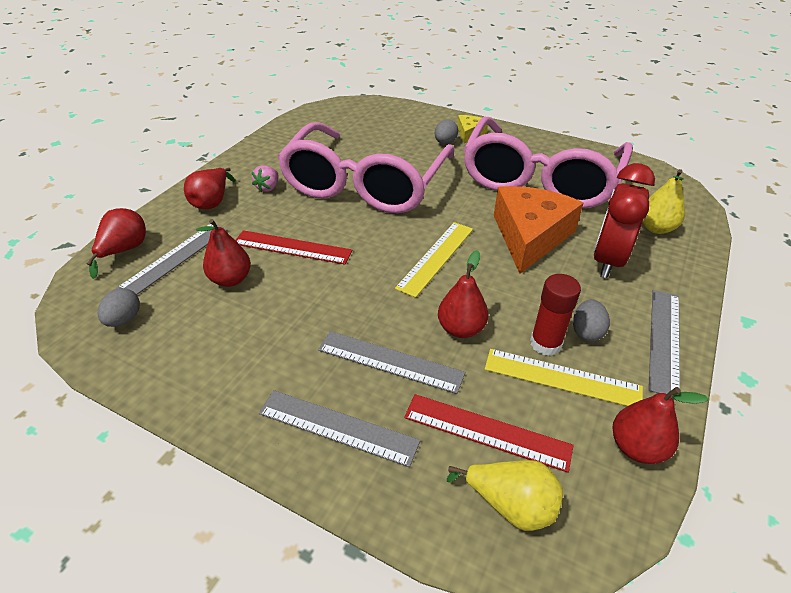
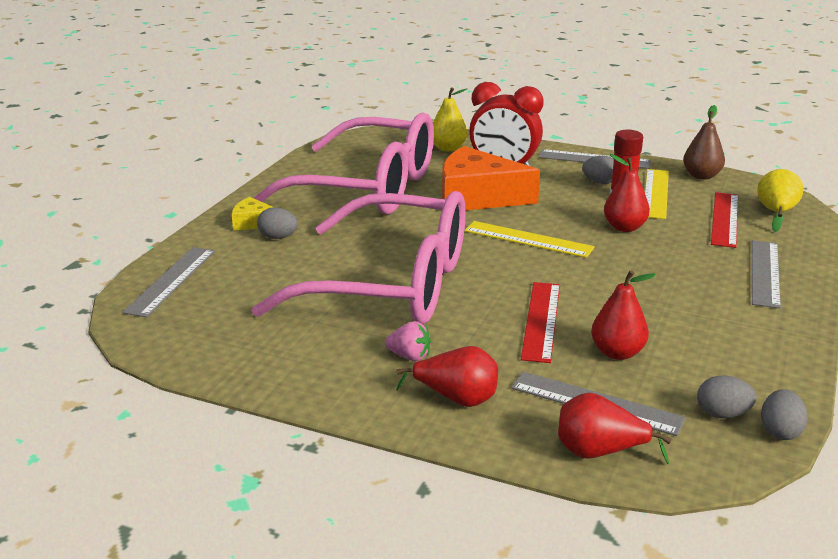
camera: 95 degrees left, 15 degrees down
(84, 347) = (780, 431): none -> grey egg
(390, 361) = (682, 256): grey ruler -> grey ruler (171, 281)
(636, 447) = (701, 176): red pear -> brown pear

